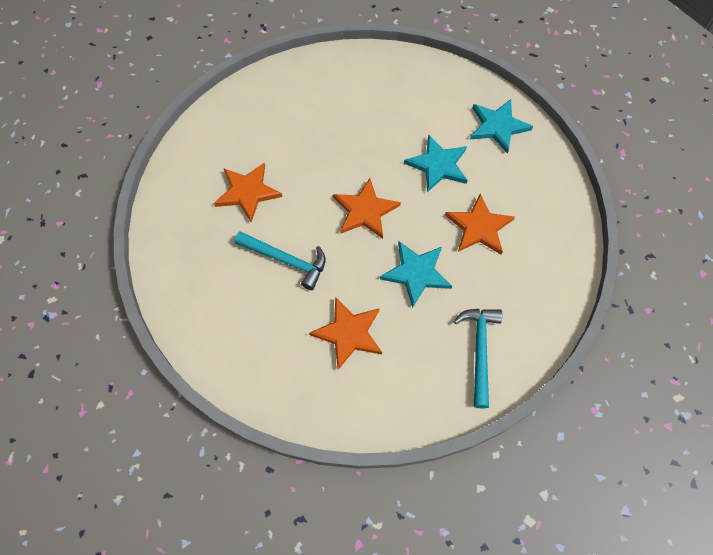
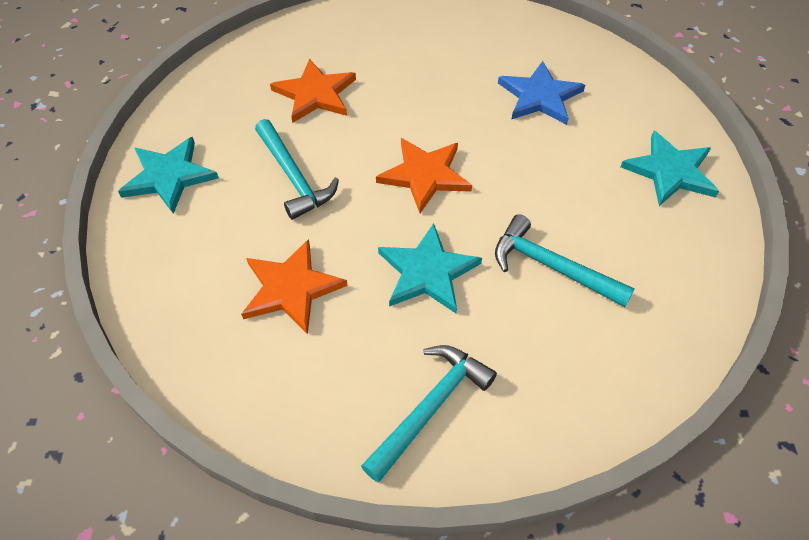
camera: 35 degrees right, 10 degrees down
(390, 114) = (539, 96): none -> blue star
(438, 165) = (555, 174): turquoise star -> turquoise star (169, 176)
(479, 227) = (551, 266): orange star -> turquoise hammer

